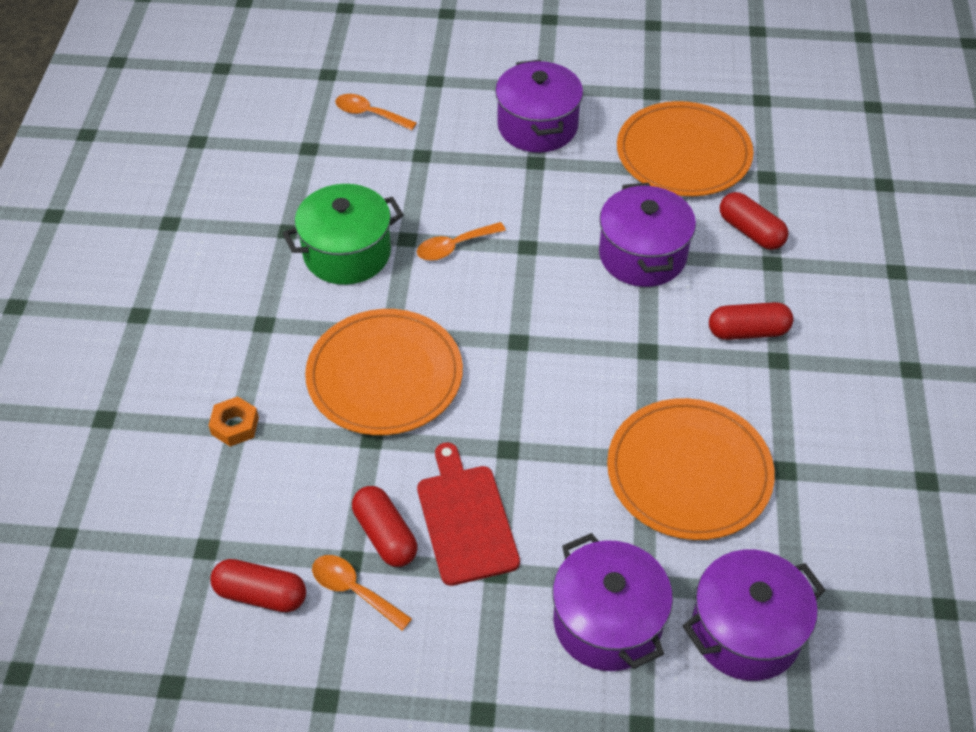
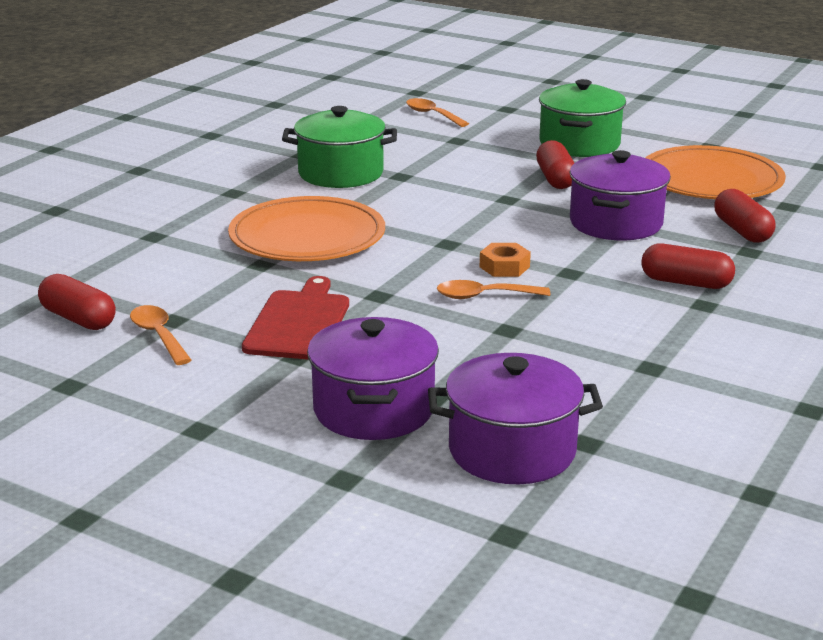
camera: 25 degrees right, 25 degrees down
(235, 426) = (153, 234): orange nut -> orange nut (504, 267)
(385, 535) = (217, 314): red capsule -> red capsule (555, 179)
(454, 246) = (439, 187): orange spoon -> orange spoon (484, 296)
(537, 126) = (579, 144): purple pot -> green pot
(689, 472) = (545, 346): orange plate -> none

